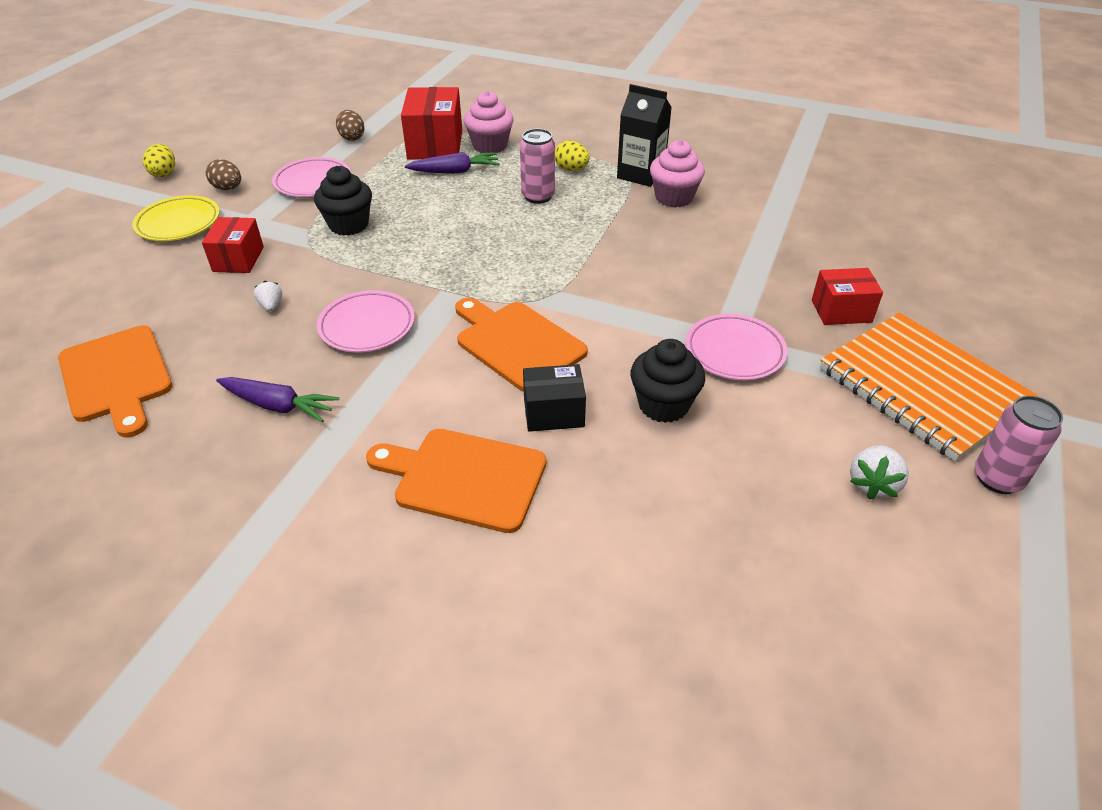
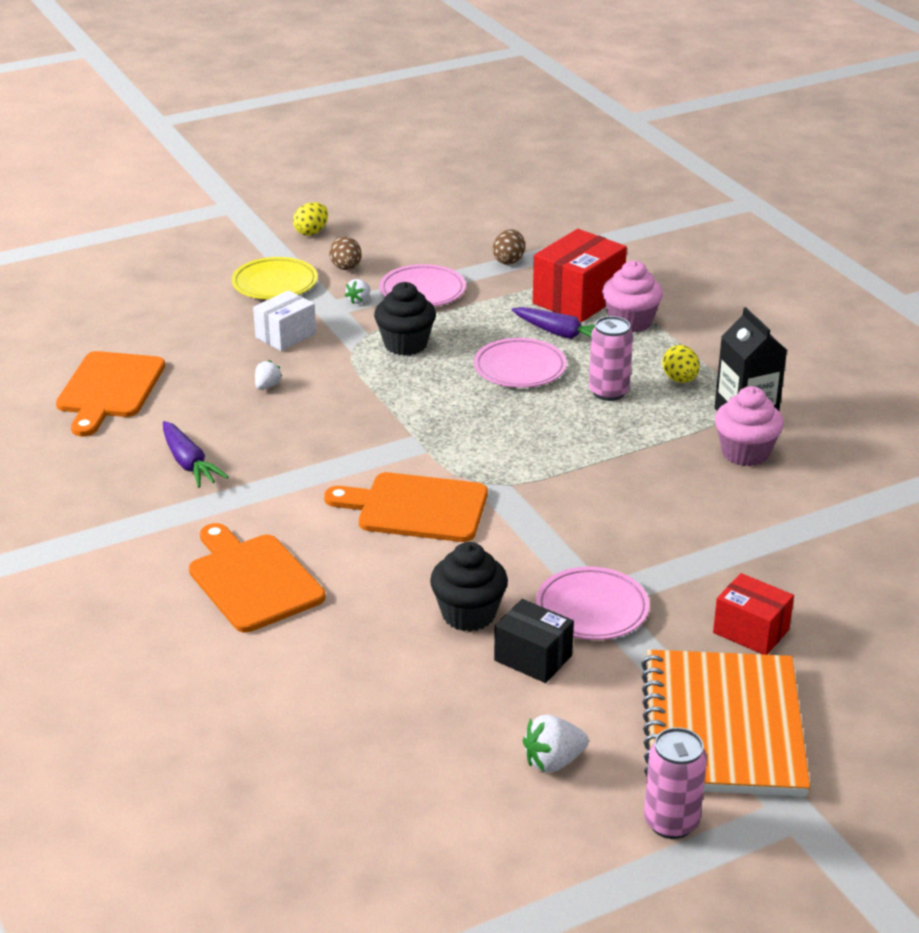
camera: 40 degrees right, 10 degrees down
(238, 259) = (285, 336): red box -> white box
(269, 208) = (359, 300): none -> white strawberry
(367, 326) = (318, 436): pink plate -> pink plate (519, 368)
(516, 343) = (416, 508): orange cutting board -> orange cutting board turned 75 degrees counterclockwise
(553, 413) = (374, 573): black box -> black box (533, 658)

